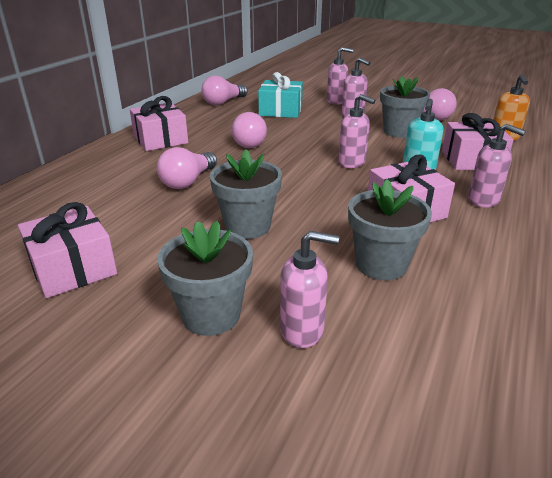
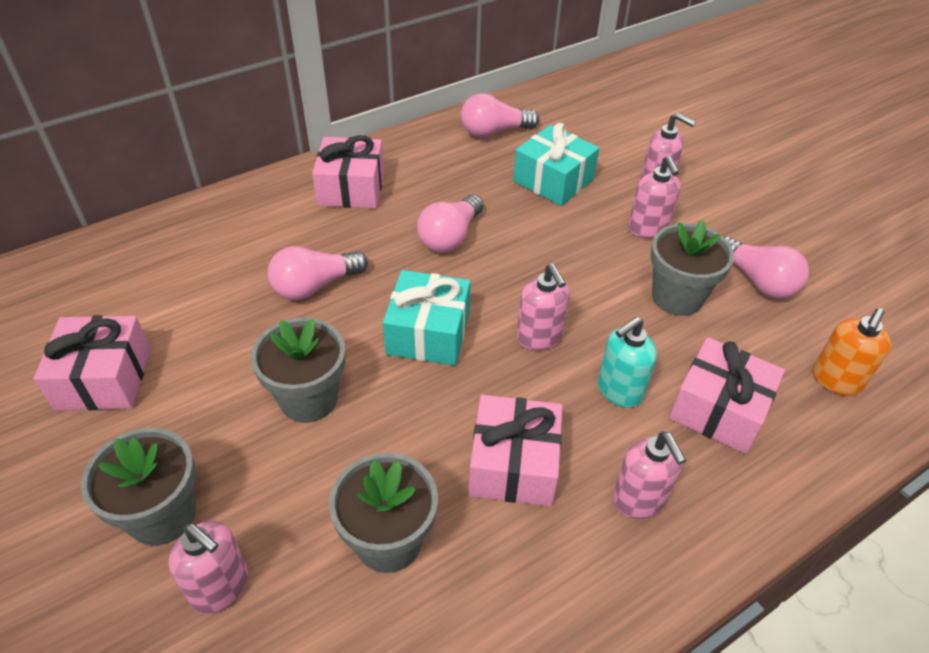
camera: 30 degrees right, 15 degrees up
(287, 179) = (428, 333): none -> turquoise gift

